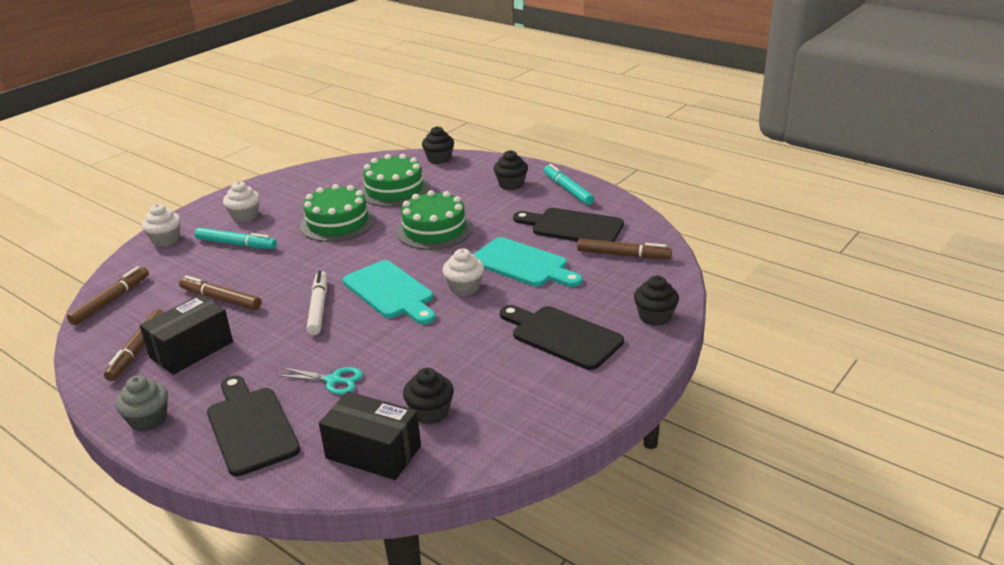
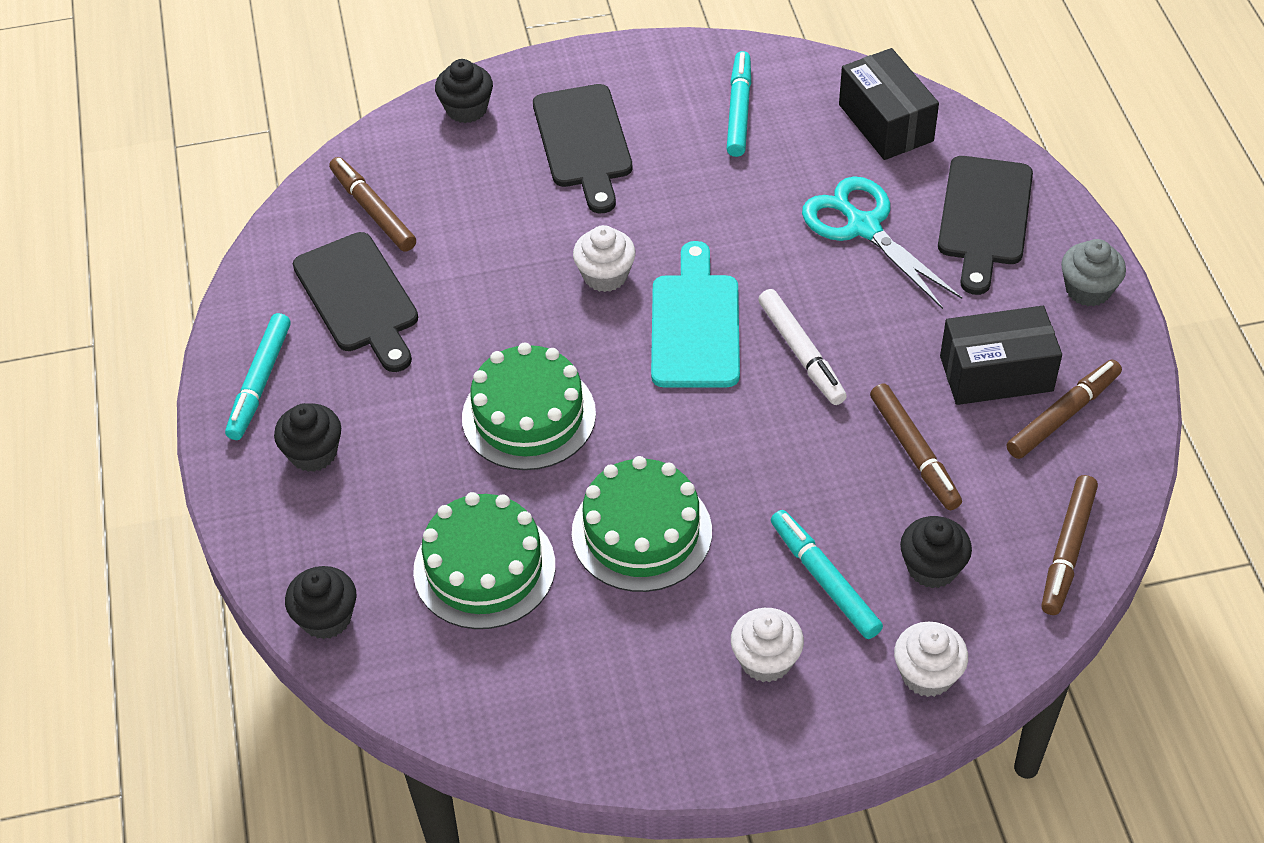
camera: 140 degrees left, 20 degrees up
(111, 301) = (1067, 550): brown marker -> brown marker turned 45 degrees counterclockwise
(318, 307) = (801, 353): white marker -> white marker turned 60 degrees counterclockwise
(333, 380) = (863, 227): turquoise scissors -> turquoise scissors, size x1.71
(430, 412) = (800, 133): black cupcake -> black cupcake (932, 567)
(488, 404) = (739, 110): none -> turquoise marker
(523, 264) = (498, 271): turquoise cutting board -> none

